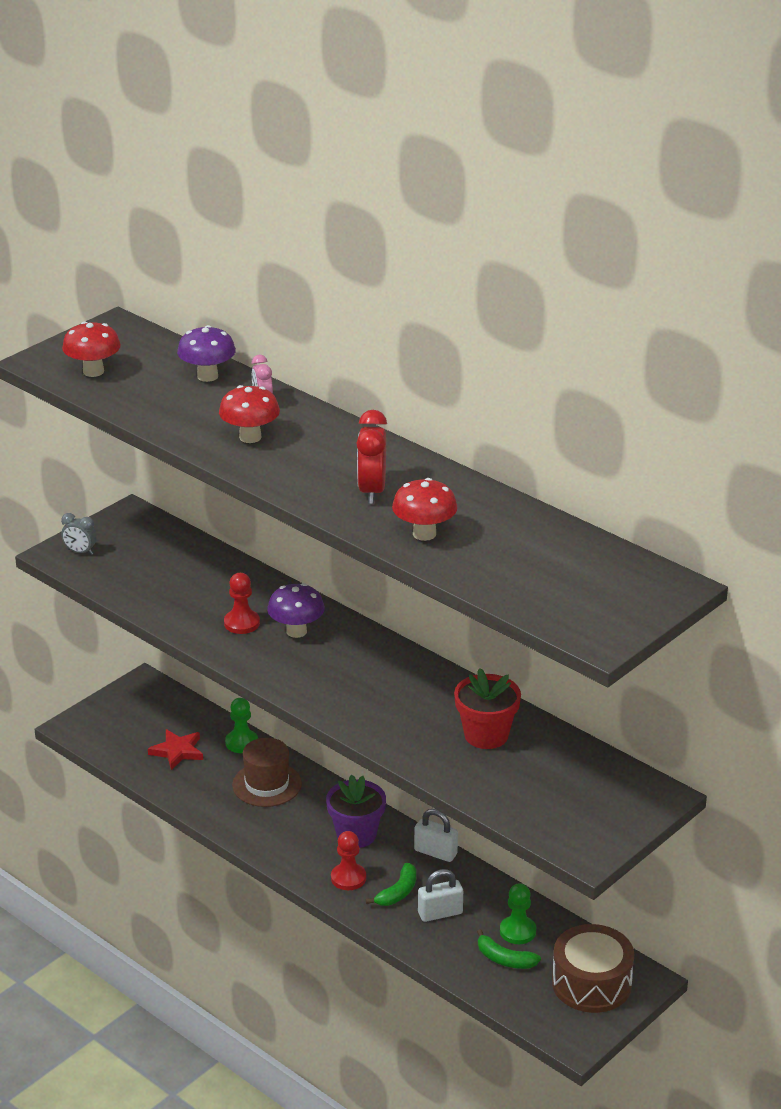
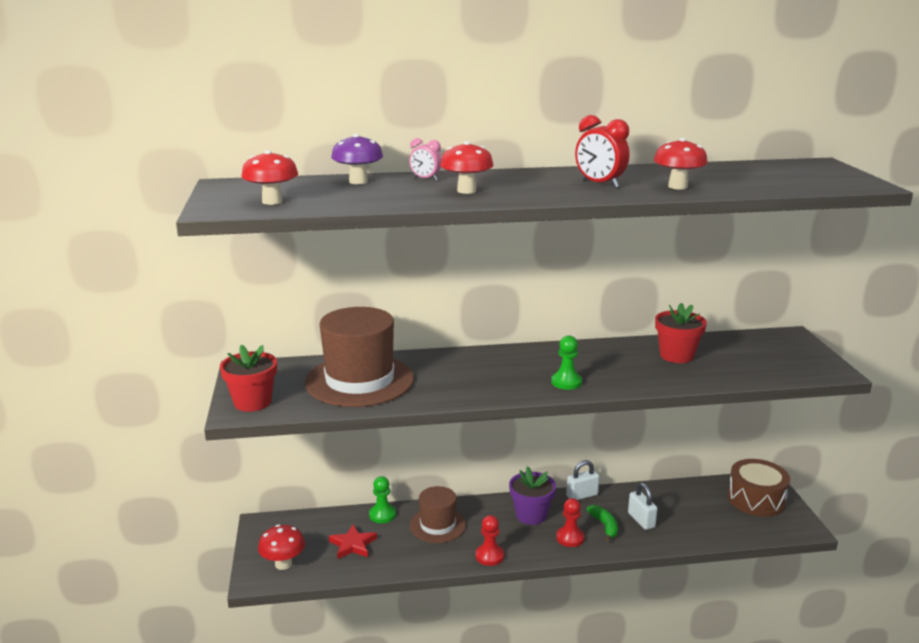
camera: 50 degrees left, 10 degrees down
(80, 552) = (252, 402): grey clock -> red flower pot
(107, 729) = (283, 564): none -> red mushroom
(185, 581) = (359, 380): none -> brown hat
(242, 623) = (442, 380): red pawn -> red pawn (489, 556)
(296, 631) = (481, 368): purple mushroom -> none
(440, 913) = (641, 520): white padlock -> white padlock turned 45 degrees counterclockwise
(504, 959) = (707, 518): green banana -> none
(518, 931) = (685, 502): green pawn -> green pawn (566, 382)

